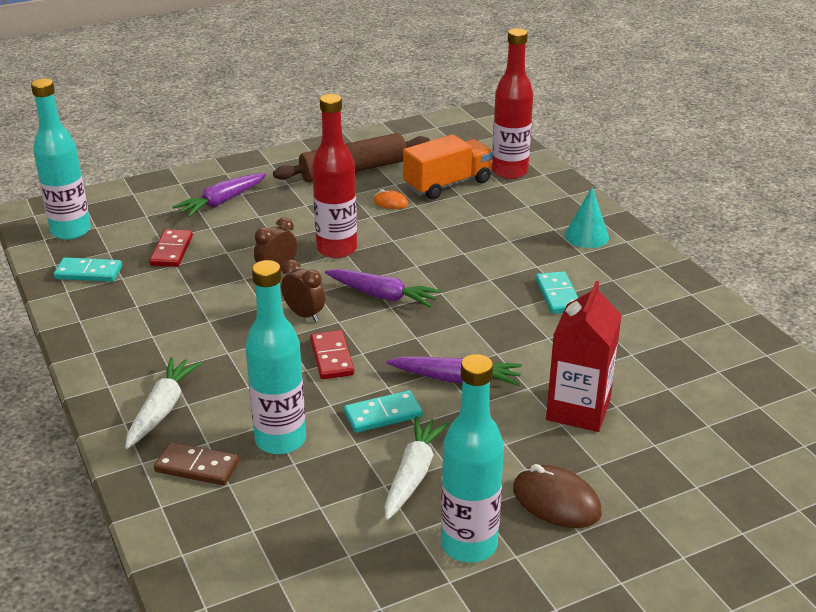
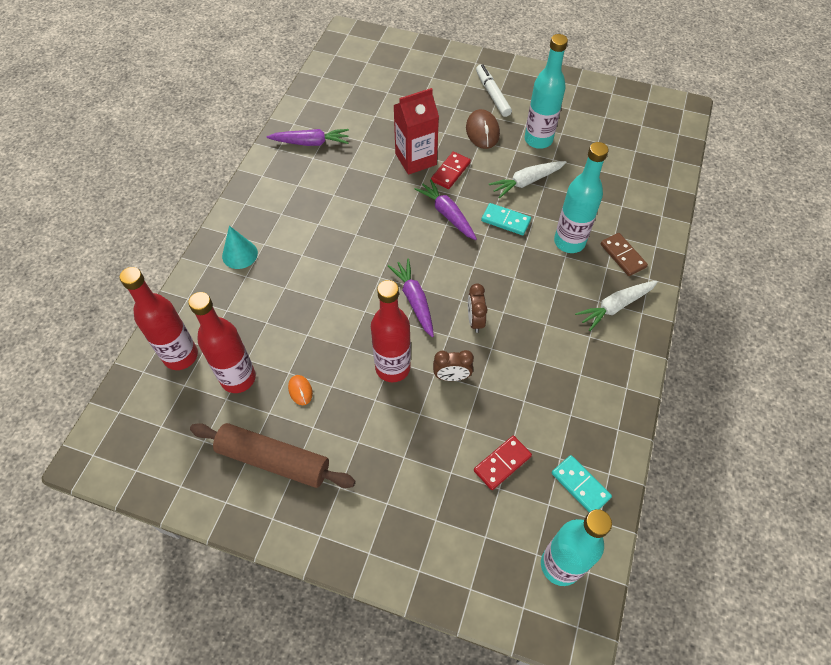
camera: 135 degrees left, 25 degrees up
(222, 202) = (412, 503): purple carrot -> purple carrot (311, 143)
(332, 357) = (492, 275): red domino -> red domino (450, 172)
(447, 184) = (238, 378): orange truck -> red bottle
(557, 295) = (324, 225): turquoise domino -> none
(625, 569) = (492, 94): none -> white marker

